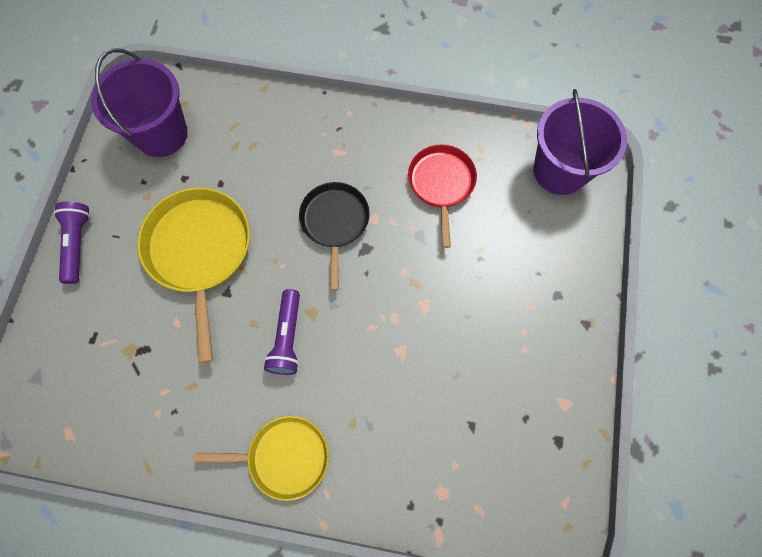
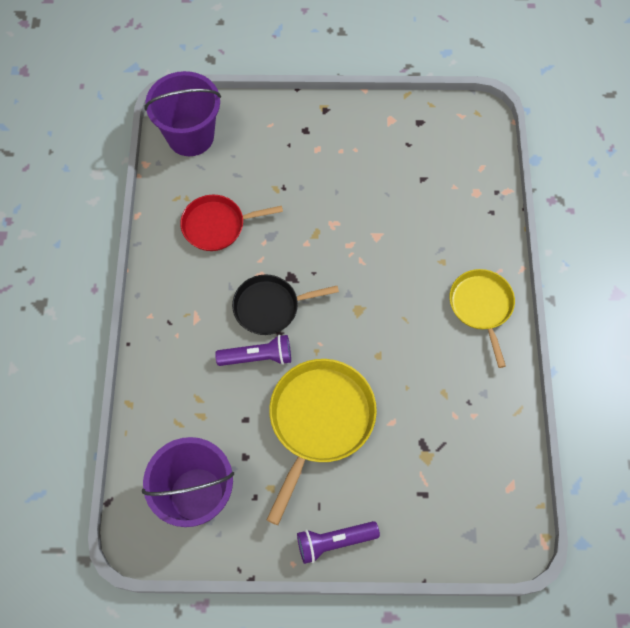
camera: 100 degrees left, 5 degrees down
(199, 251) = (319, 420): yellow pan -> yellow pan turned 135 degrees clockwise
(287, 337) = (384, 324): purple flashlight -> purple flashlight (257, 357)

